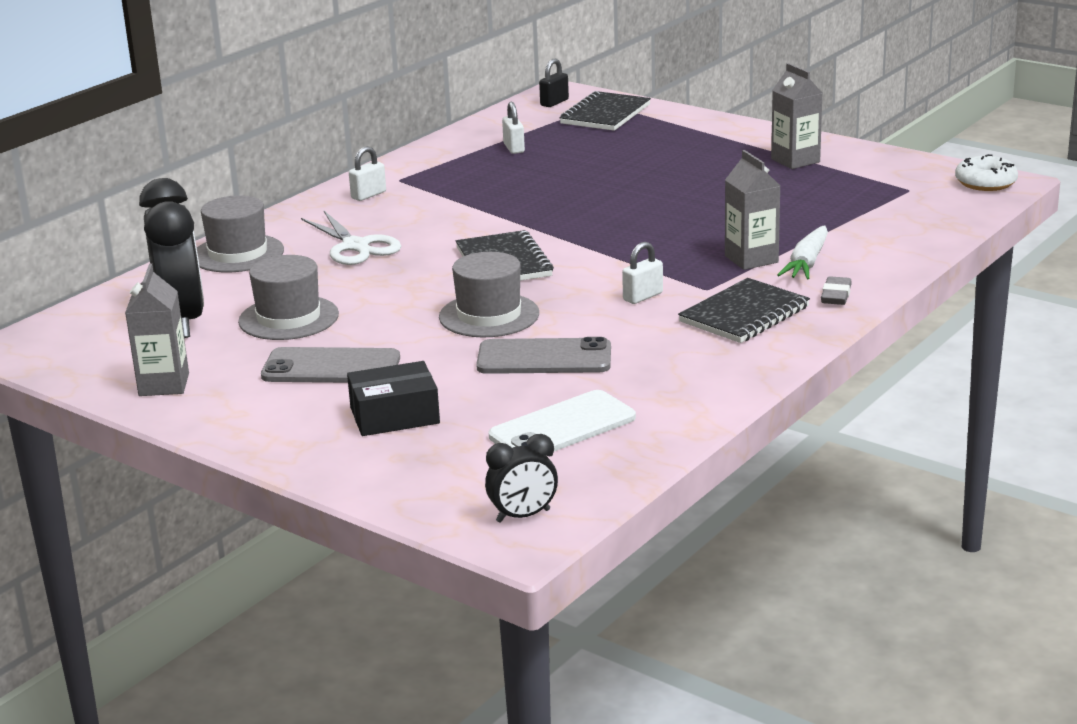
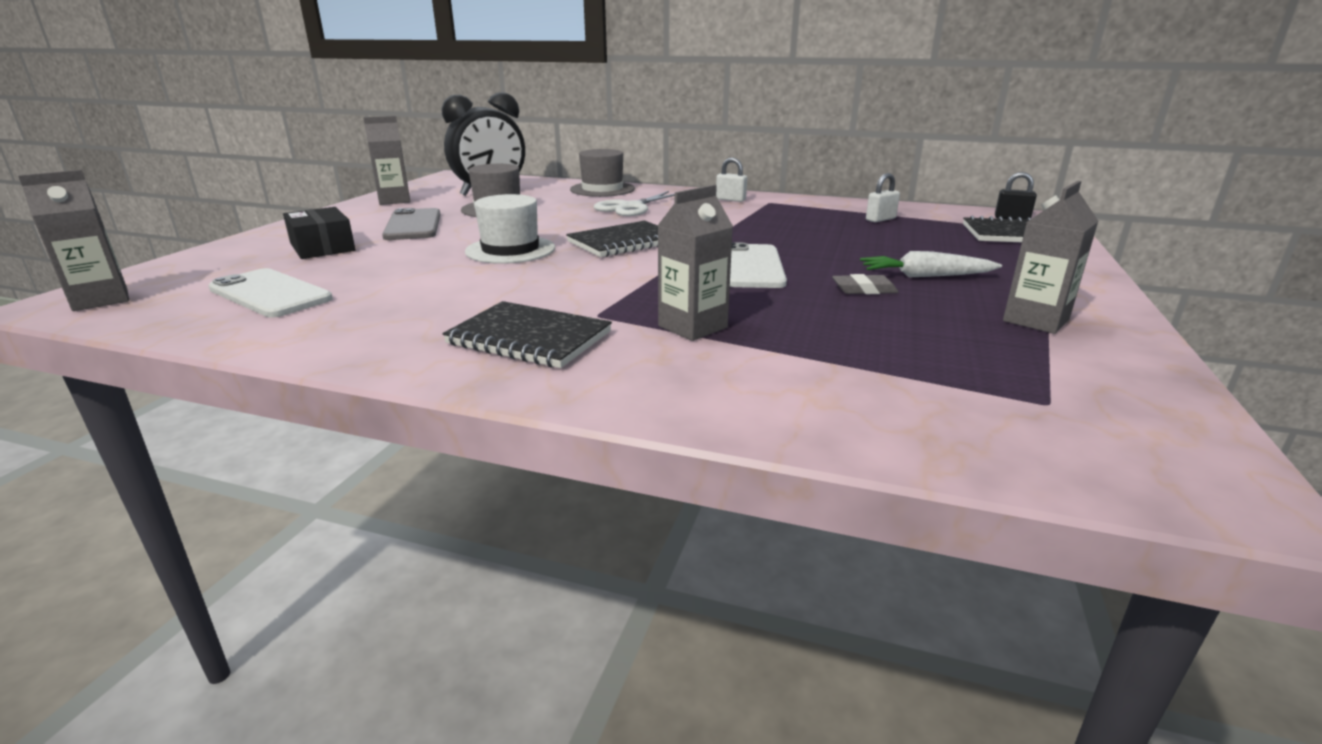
camera: 70 degrees right, 0 degrees up
(489, 315) = (510, 250): grey hat -> white hat
(523, 516) = (101, 300): black clock -> grey carton
(544, 358) = (420, 274): grey phone -> none
(623, 221) = (752, 267): none -> white phone
(643, 297) = (565, 292): white padlock -> none
(807, 263) = (700, 357): white carrot -> white carrot (925, 276)
(836, 295) = (603, 383): grey eraser -> grey eraser (864, 290)
(985, 183) = (1191, 473): white donut -> none

